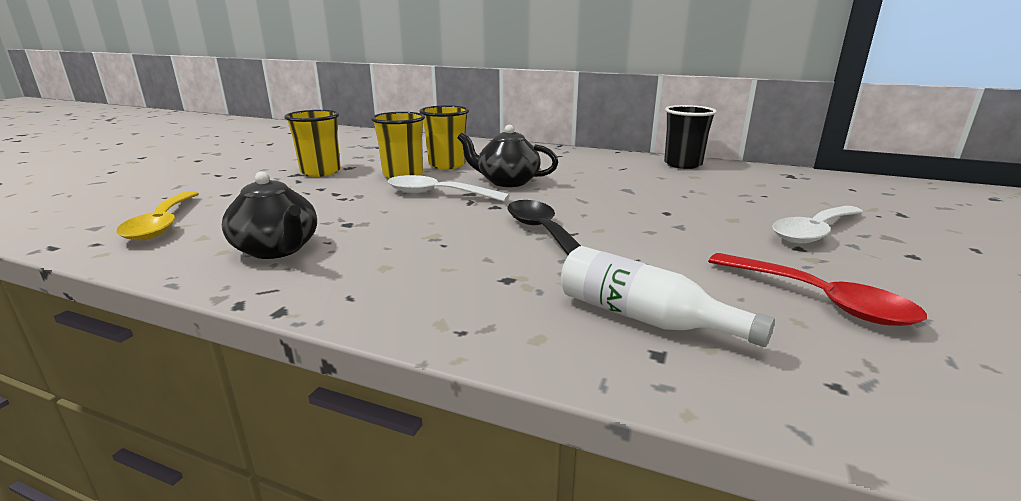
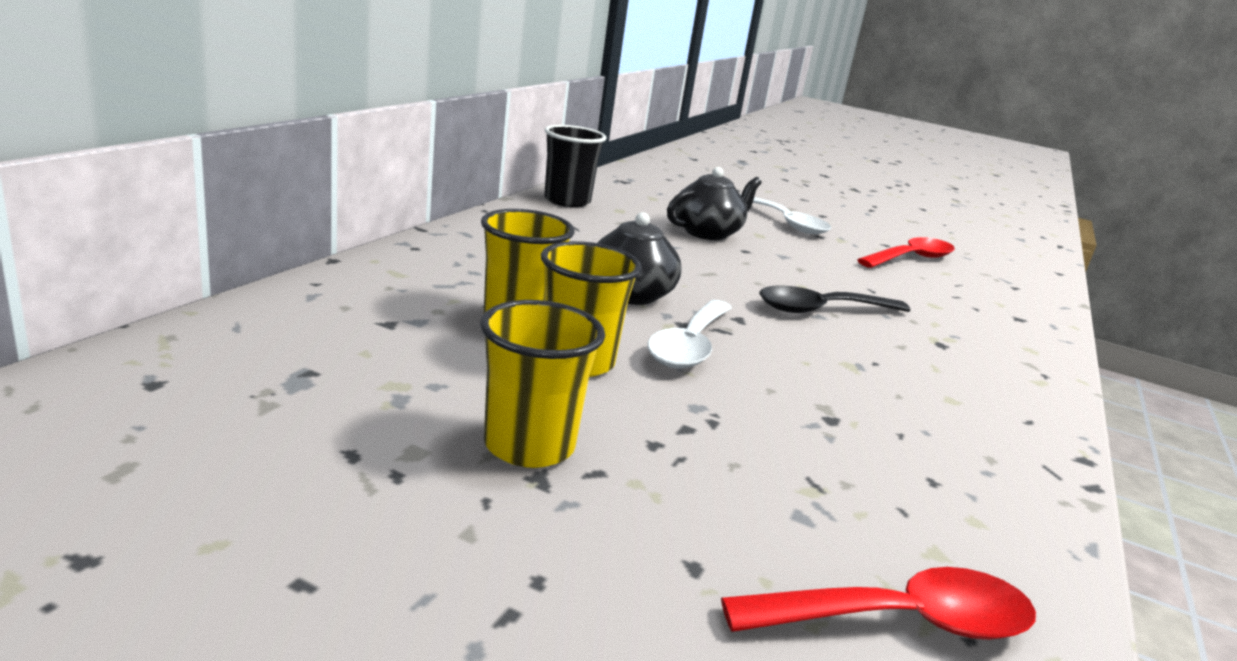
camera: 90 degrees left, 0 degrees up
(163, 224) = (900, 621): yellow spoon -> red spoon
(277, 249) = (945, 472): black teapot -> black teapot (707, 233)
(644, 318) = (974, 311): white bottle -> none

